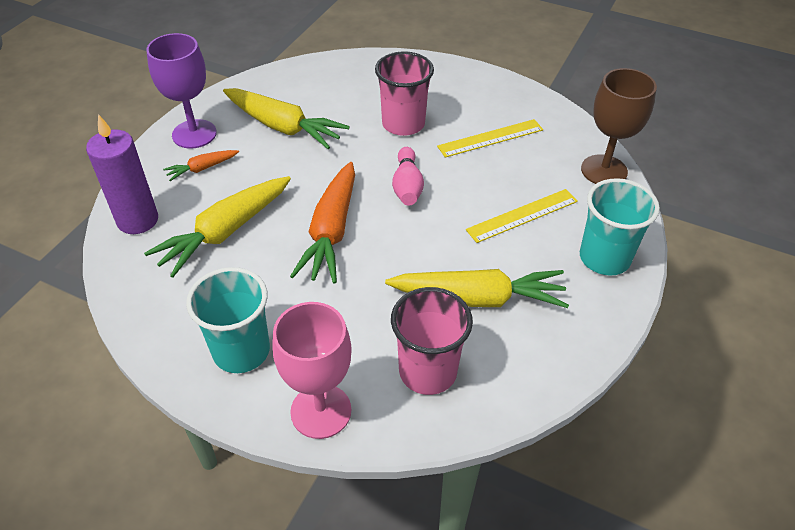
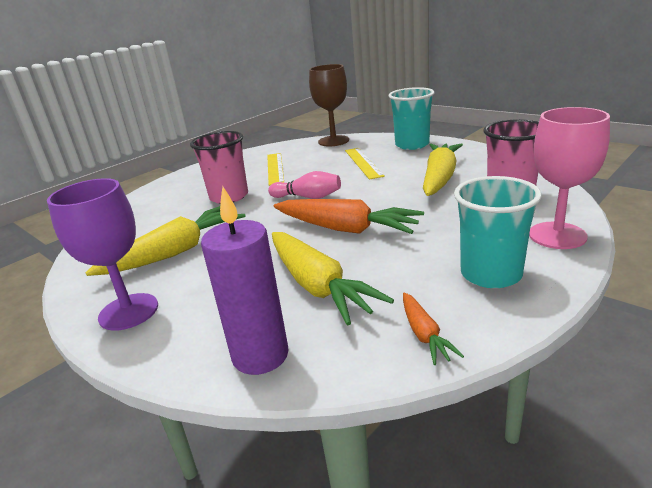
camera: 70 degrees left, 20 degrees down
(202, 169) = (199, 304): orange carrot -> orange carrot (424, 335)

